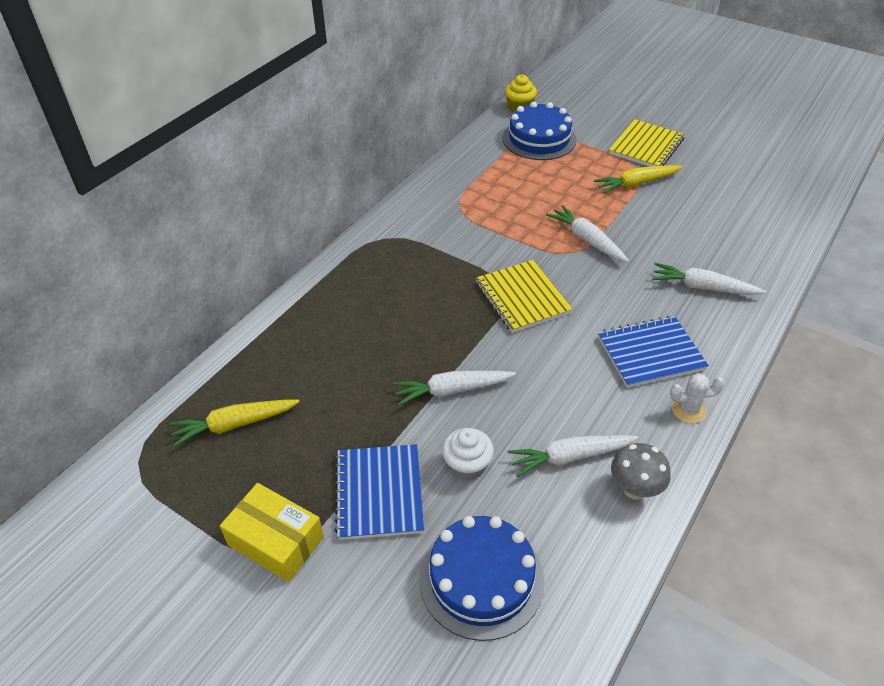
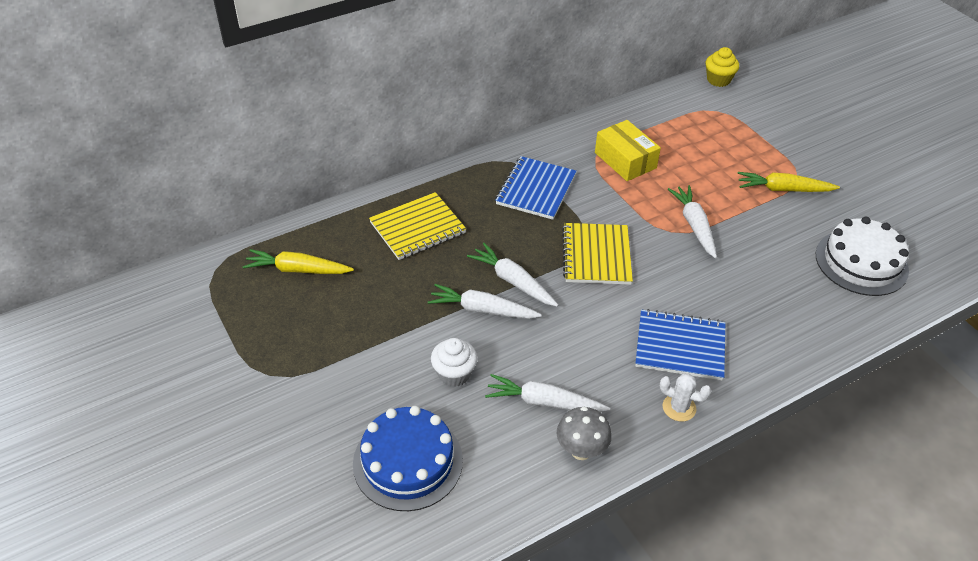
camera: 25 degrees right, 0 degrees up
(276, 541) = (275, 367): yellow box -> yellow box (625, 160)
(379, 493) = (372, 365): blue notebook -> blue notebook (536, 190)
(539, 139) = (716, 116): blue cake -> none
(646, 146) = (821, 156): yellow notebook -> yellow notebook (417, 228)
(702, 287) = (776, 308): white carrot -> white carrot (512, 281)
(738, 224) = (861, 262): none -> white cake

